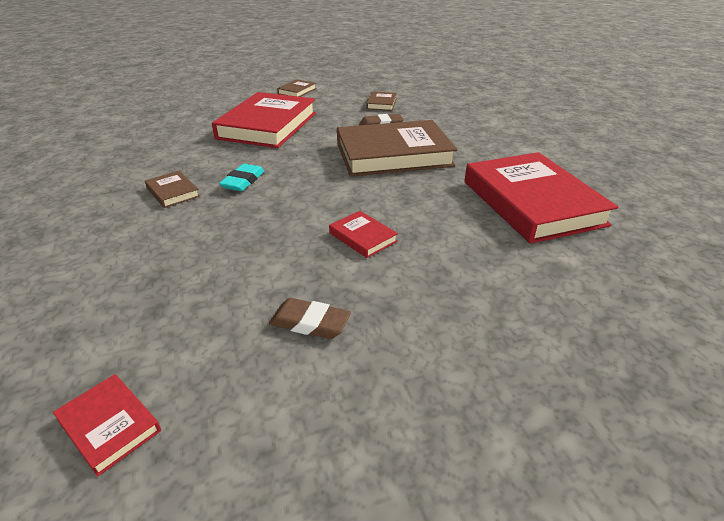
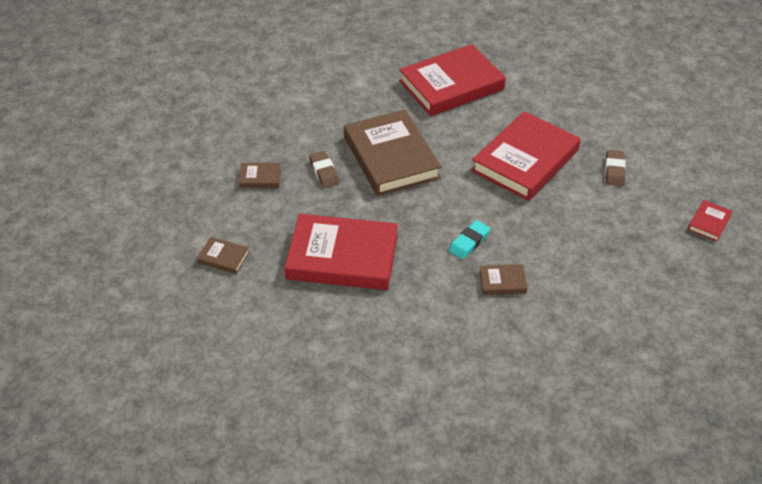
camera: 100 degrees left, 10 degrees up
(173, 192) = (502, 282): brown book -> brown book turned 45 degrees clockwise
(243, 181) = (469, 242): turquoise eraser -> turquoise eraser turned 60 degrees counterclockwise
(363, 237) = (525, 160): red book -> red book, size x2.37

